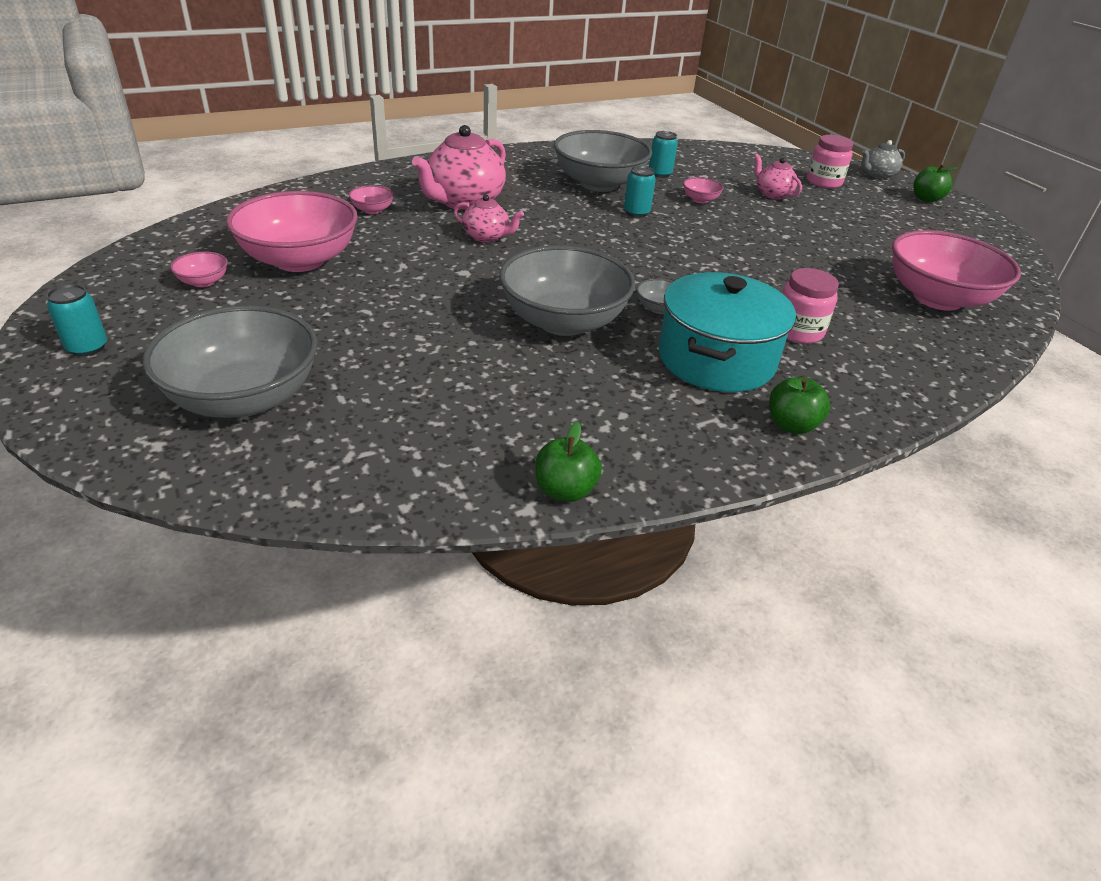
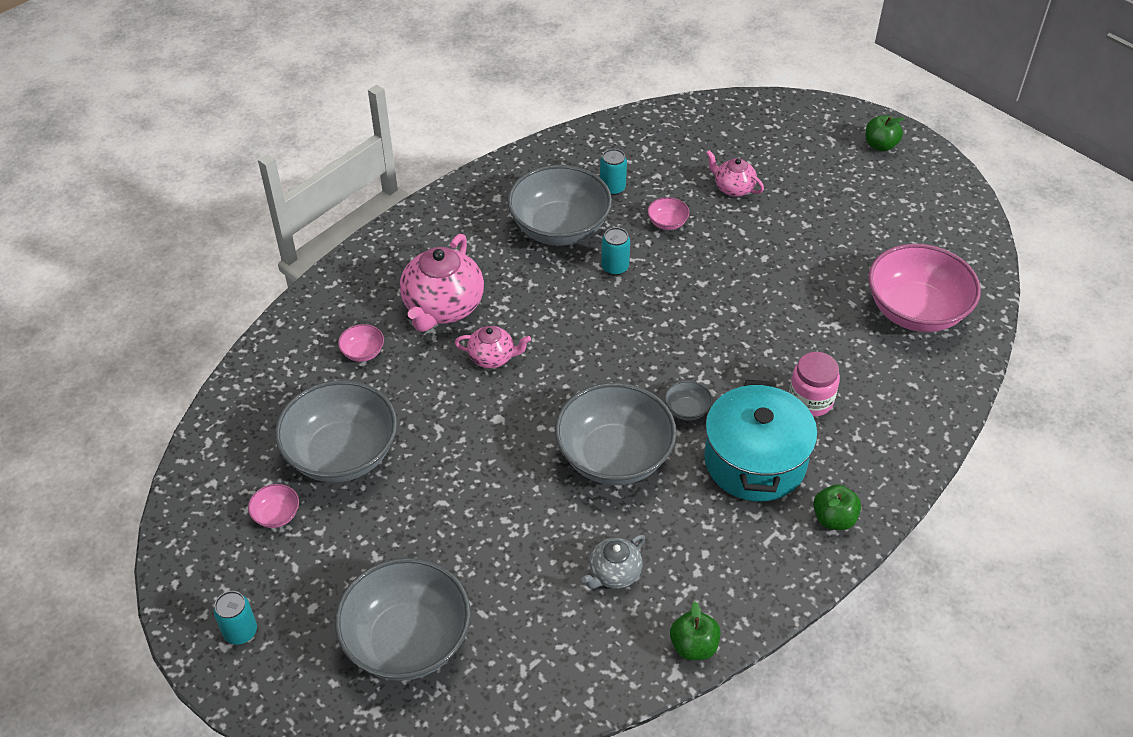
camera: 15 degrees left, 10 degrees up
(300, 260) = (342, 454): pink bowl -> grey bowl
(824, 182) = (777, 147): pink jar -> none
(877, 175) = (825, 114): grey teapot -> grey teapot (614, 573)

